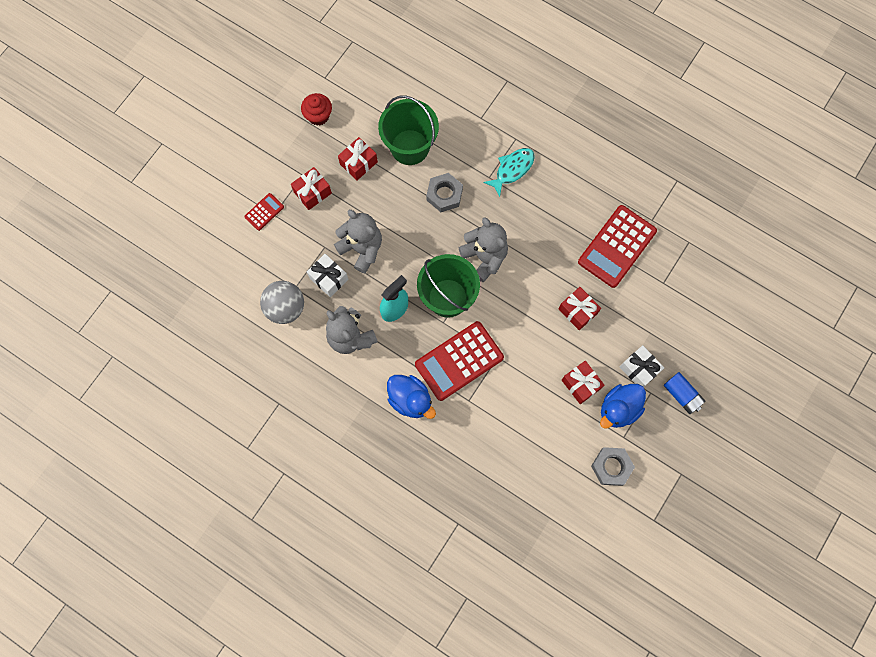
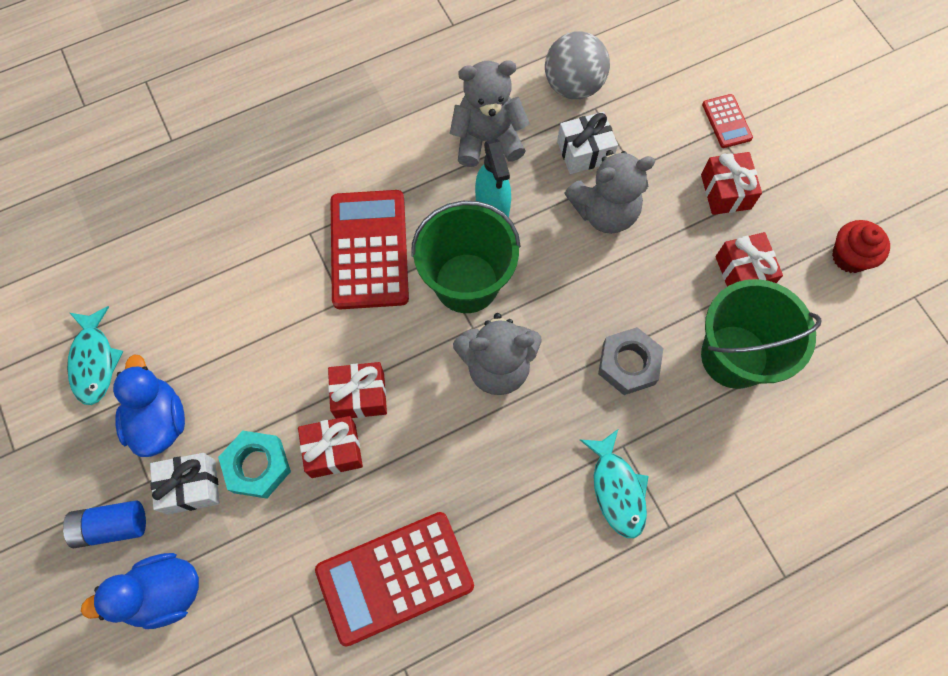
camera: 120 degrees right, 5 degrees down
(410, 400) = (358, 166): blue duck -> blue duck (164, 593)
(581, 384) = (229, 389): red gift -> red gift (360, 395)
(609, 343) = (257, 466): none -> turquoise nut
(611, 467) = (94, 361): grey nut -> turquoise fish
(617, 246) = (395, 577): red calculator -> red calculator turned 90 degrees counterclockwise

